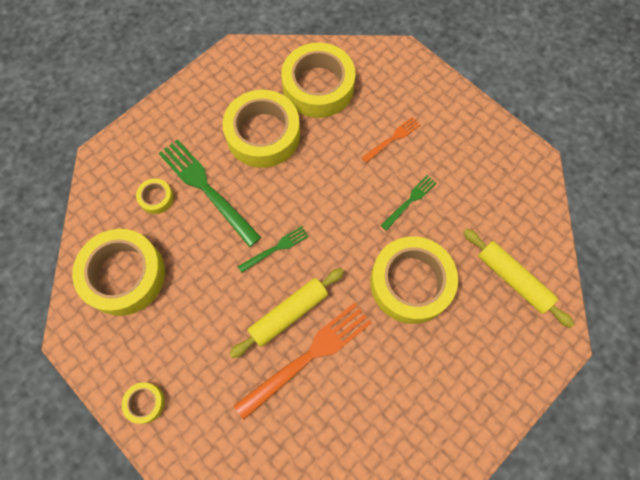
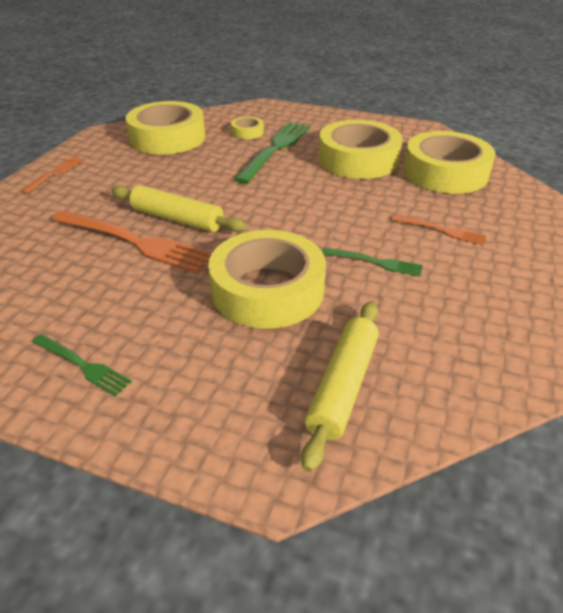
camera: 65 degrees right, 30 degrees down
(145, 403) = (55, 173): yellow tape -> orange fork
(276, 248) = (244, 195): green fork -> green fork (83, 365)

